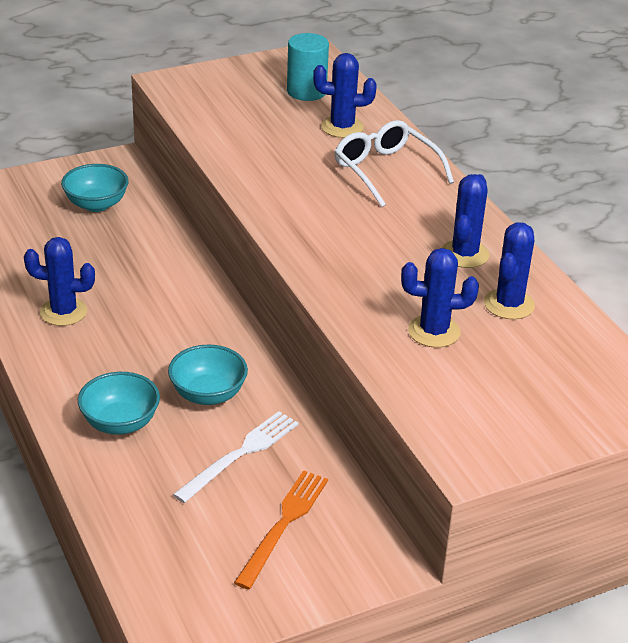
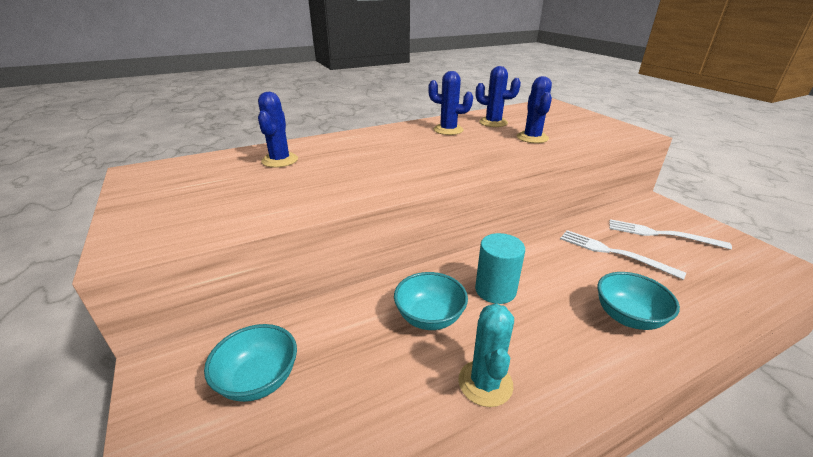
camera: 90 degrees left, 5 degrees down
(63, 312) = (485, 383): blue cactus -> turquoise cactus
(208, 394) = (560, 270): turquoise bowl -> turquoise bowl (429, 317)
(283, 524) = (661, 234): orange fork -> white fork
(306, 91) = (208, 174): turquoise cylinder -> turquoise cylinder (495, 290)
(386, 171) = (349, 147): white glasses -> none

